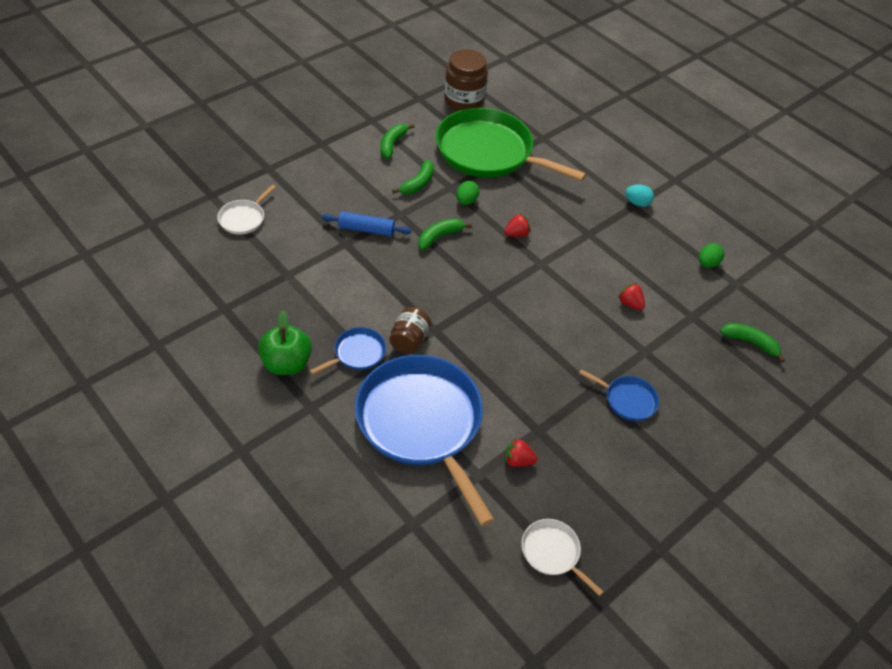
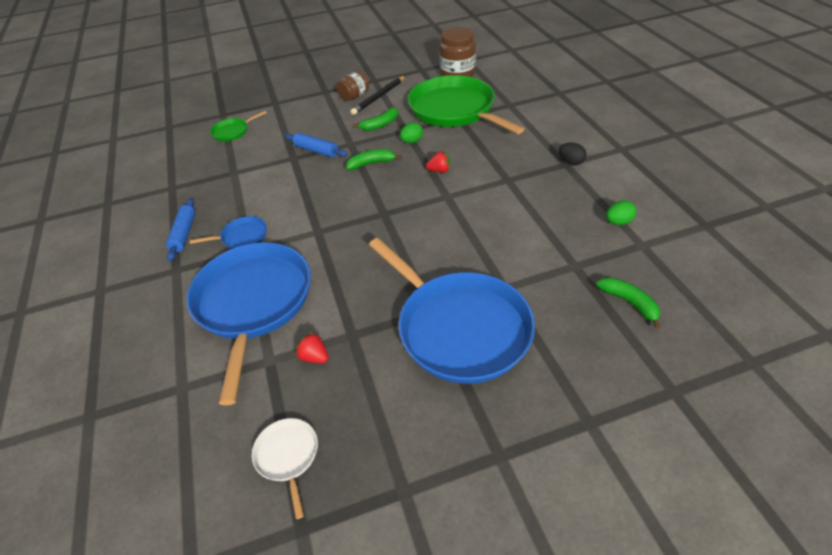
camera: 30 degrees right, 5 degrees down
(243, 218) = (232, 132): white pan -> green pan
(287, 363) = (184, 234): green apple -> blue rolling pin
(392, 144) = (379, 97): green banana -> black pencil
(409, 340) = (291, 235): brown jar -> brown jar (354, 96)
(627, 400) = (459, 328): blue pan -> blue pan, size x2.34
(630, 303) = (514, 243): red strawberry -> none
(637, 203) = (571, 162): turquoise egg -> black egg

